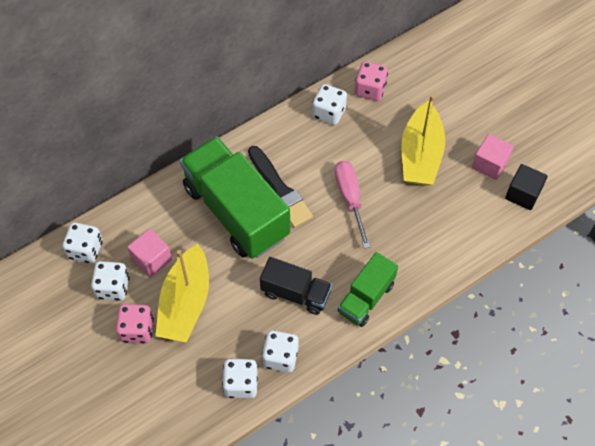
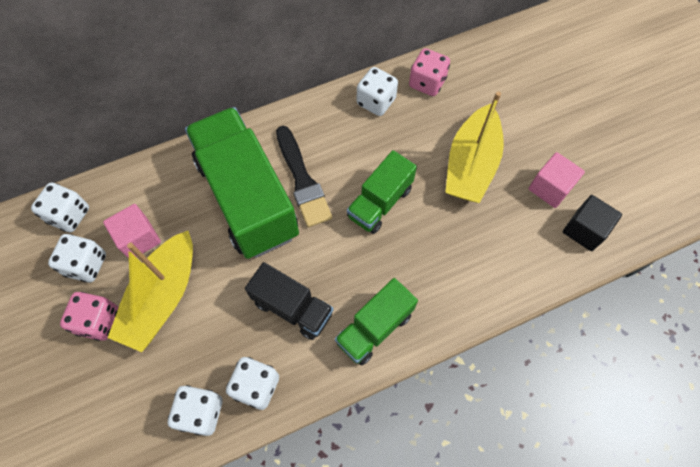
camera: 10 degrees right, 5 degrees up
(350, 198) = (380, 203): pink screwdriver -> green truck

